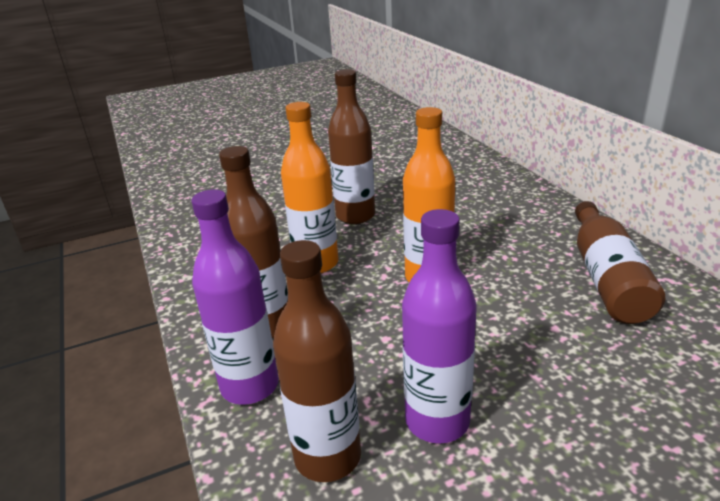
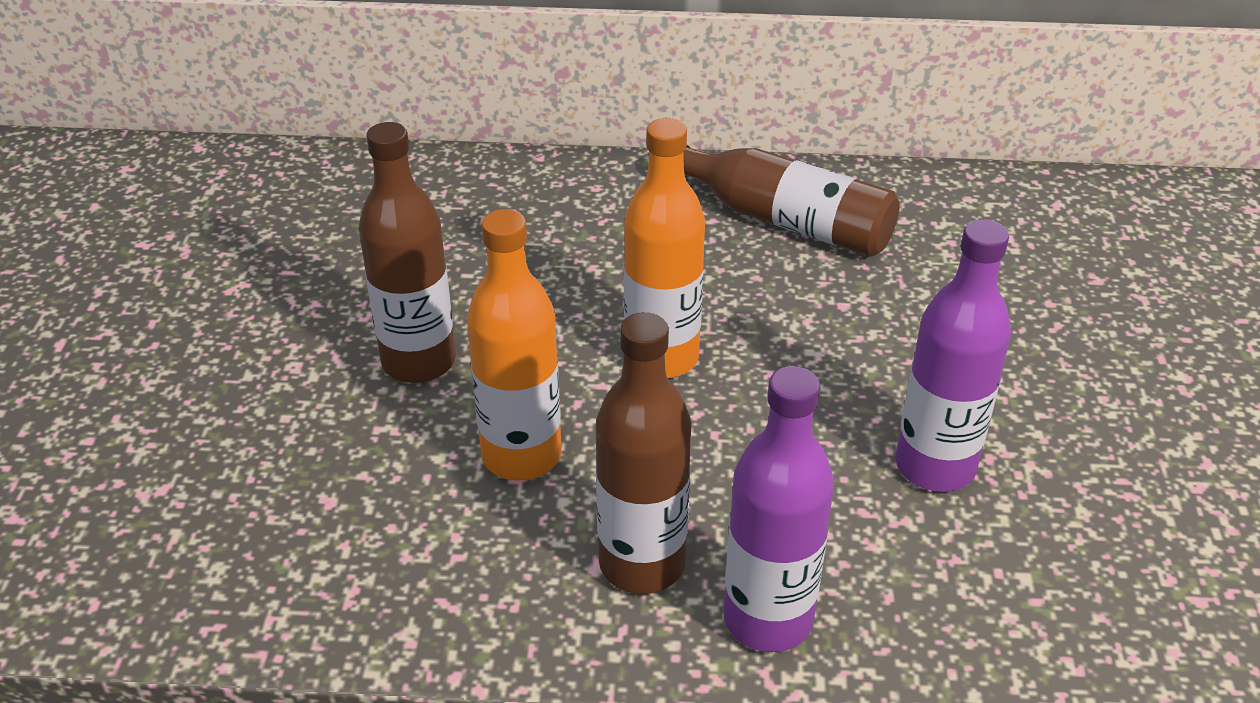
camera: 65 degrees left, 10 degrees up
(327, 457) = (939, 580): brown bottle -> none

